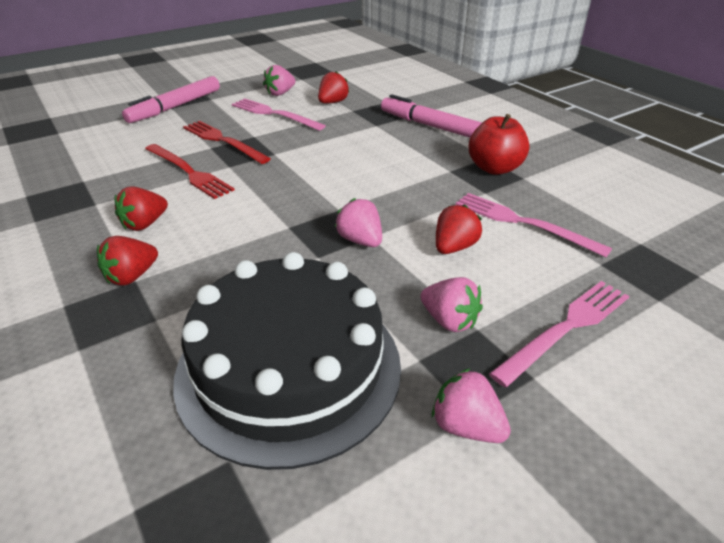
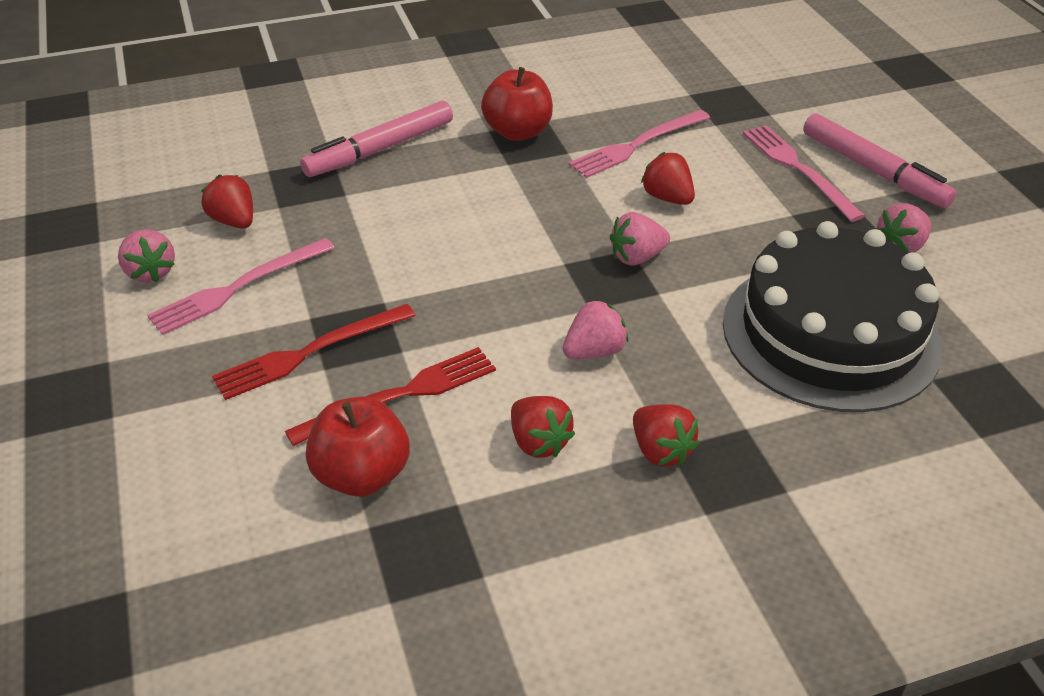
camera: 75 degrees left, 5 degrees up
(123, 172) = (362, 475): none -> red apple
(175, 107) = (115, 410): pink marker -> pink marker (873, 170)
(449, 320) = (779, 227): pink strawberry -> pink strawberry (594, 351)

